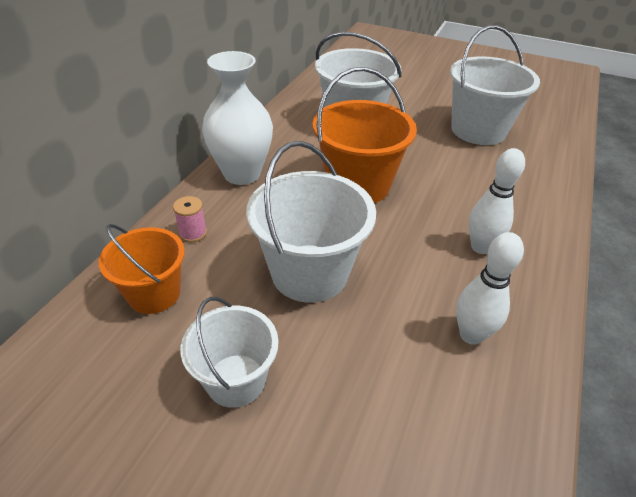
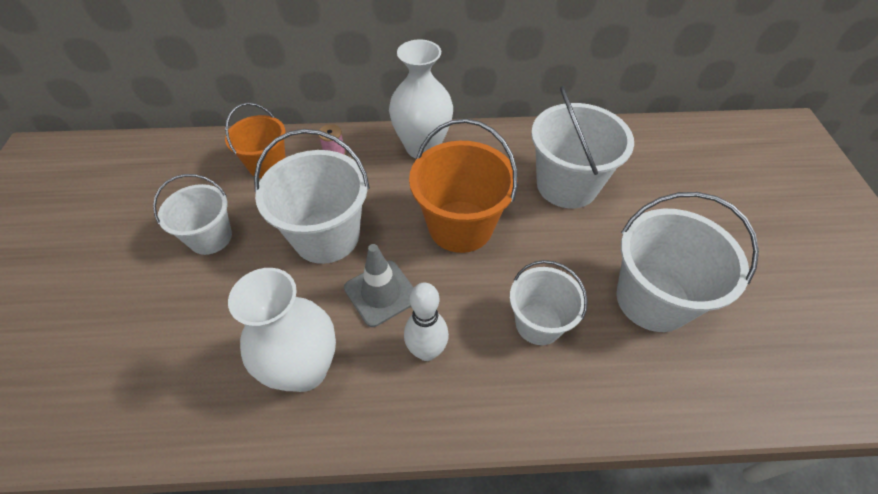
camera: 65 degrees right, 10 degrees up
(405, 255) = (381, 293): none -> grey traffic cone
(471, 335) = (304, 369): white bowling pin -> white vase
(477, 182) = (538, 323): none -> white bucket

